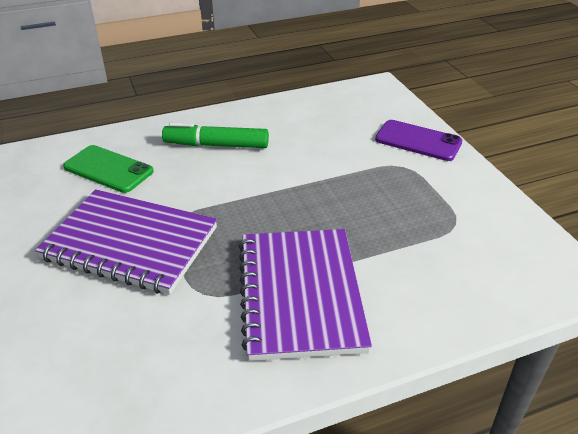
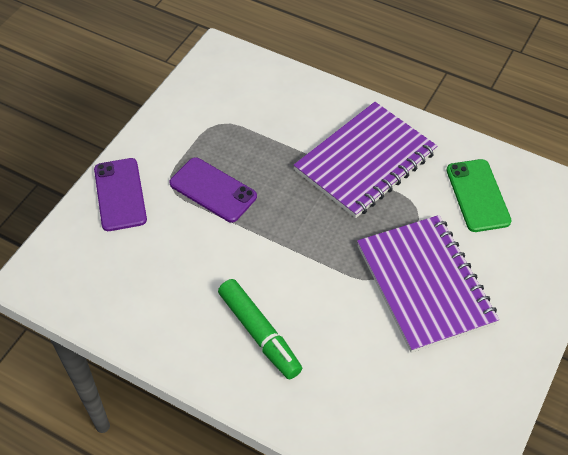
camera: 130 degrees left, 15 degrees up
(108, 169) = (372, 386): green phone -> green phone (478, 195)
(373, 184) = (213, 190): none -> purple phone

